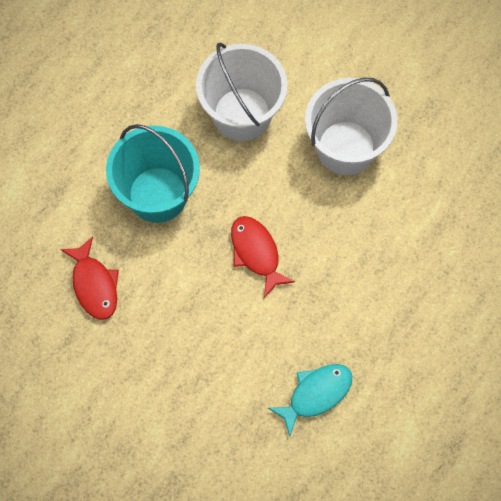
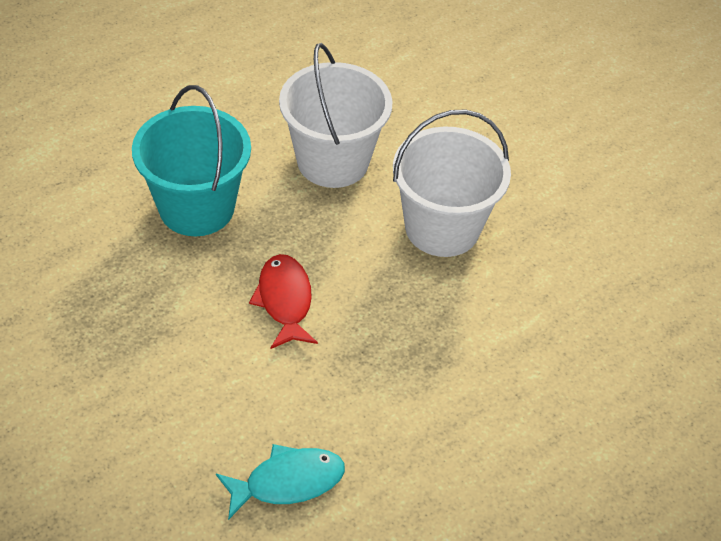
camera: 15 degrees right, 20 degrees down
(94, 285) = (73, 273): red fish -> none

